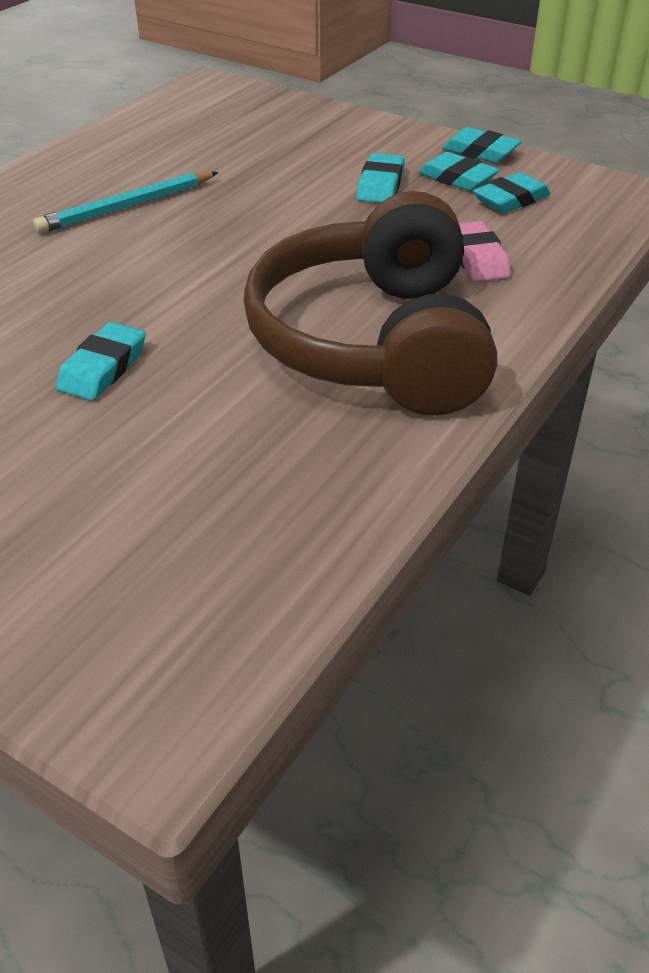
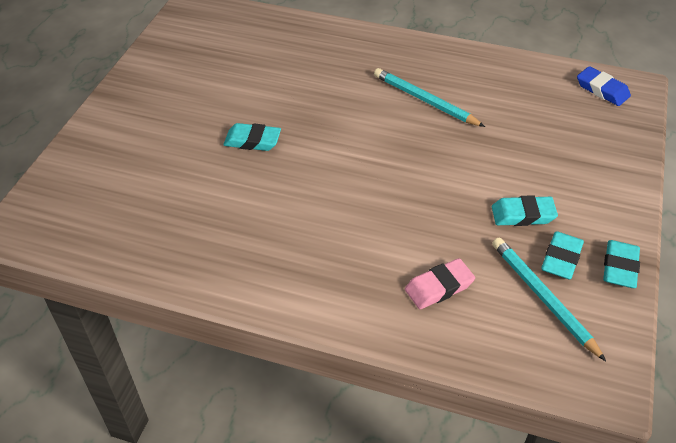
camera: 75 degrees right, 5 degrees up
(199, 99) = (602, 90): none -> blue eraser
(375, 342) = (312, 248): brown headphones -> none
(511, 199) = (543, 298): turquoise eraser -> turquoise pencil

